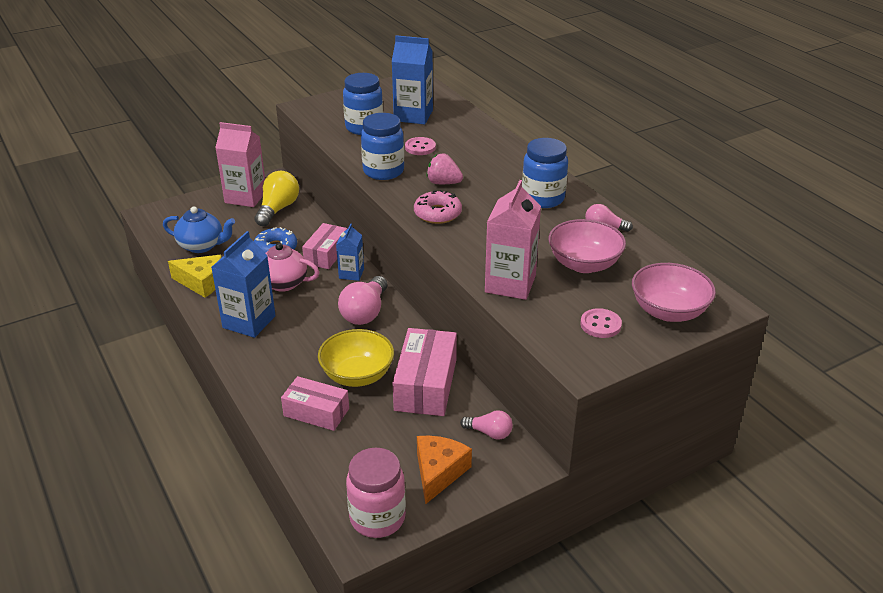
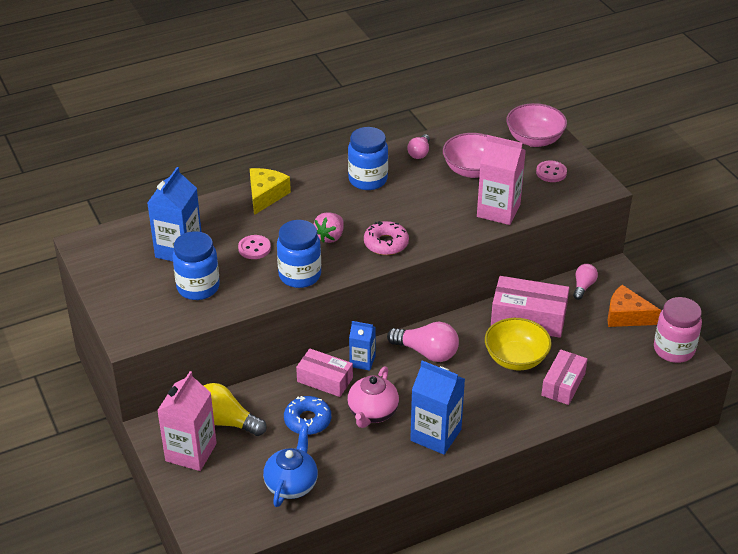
camera: 85 degrees left, 5 degrees up
(202, 282) = (364, 478): yellow cheese -> yellow cheese (265, 195)

